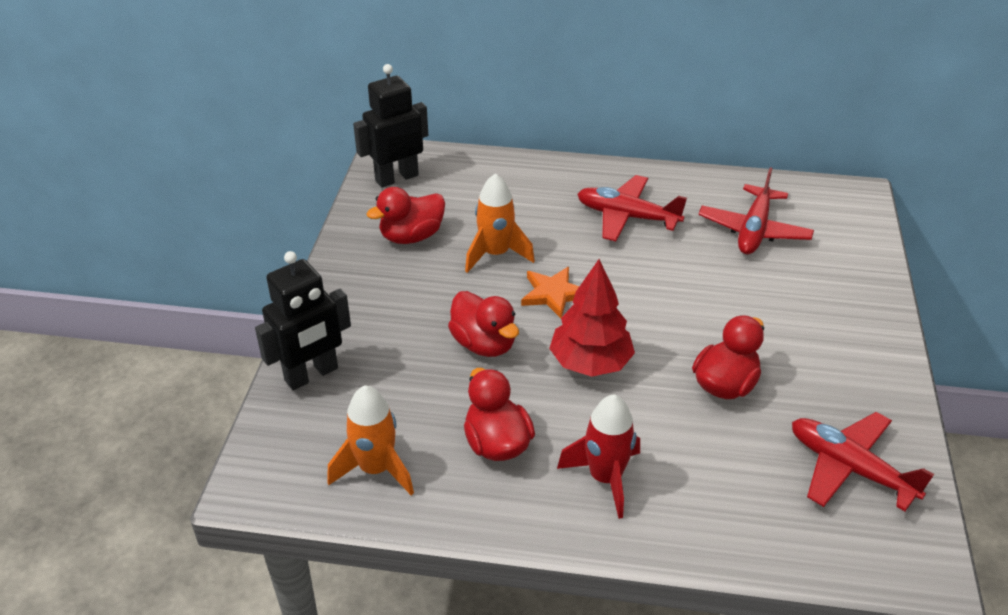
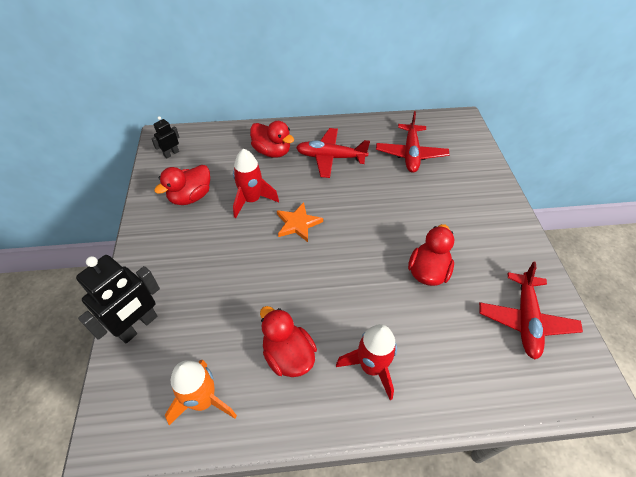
camera: 15 degrees left, 10 degrees up
(396, 178) = (171, 154): black robot -> black robot, size x0.52
(484, 344) = (260, 273): red duck -> red duck (272, 152)
(495, 254) = (252, 200): orange rocket -> red rocket
(590, 363) = (336, 273): red tree -> none
(850, 468) = (525, 320): red plane -> red plane turned 105 degrees counterclockwise

